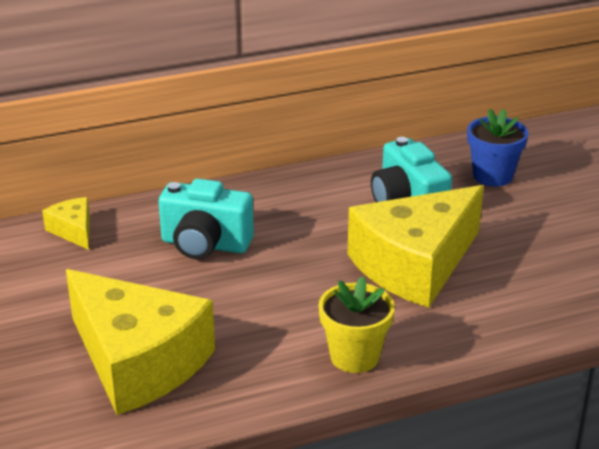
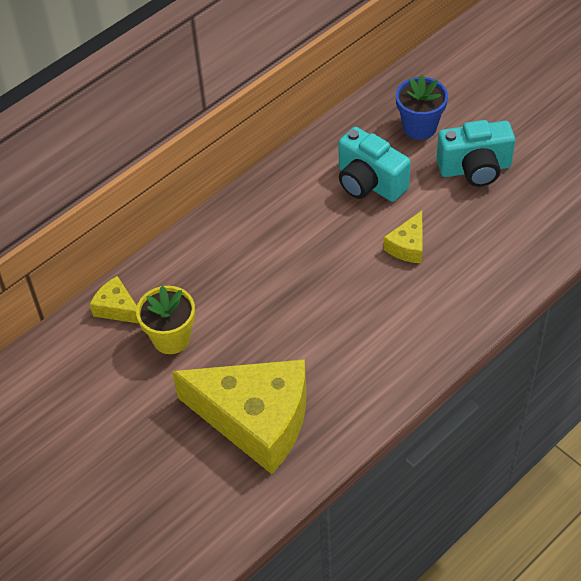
camera: 20 degrees left, 20 degrees up
(205, 245) = (234, 284): turquoise camera -> turquoise camera (475, 169)
(354, 356) = (411, 354): yellow flower pot -> yellow flower pot (171, 338)
(415, 265) = (408, 246): yellow cheese -> yellow cheese, size x0.43

